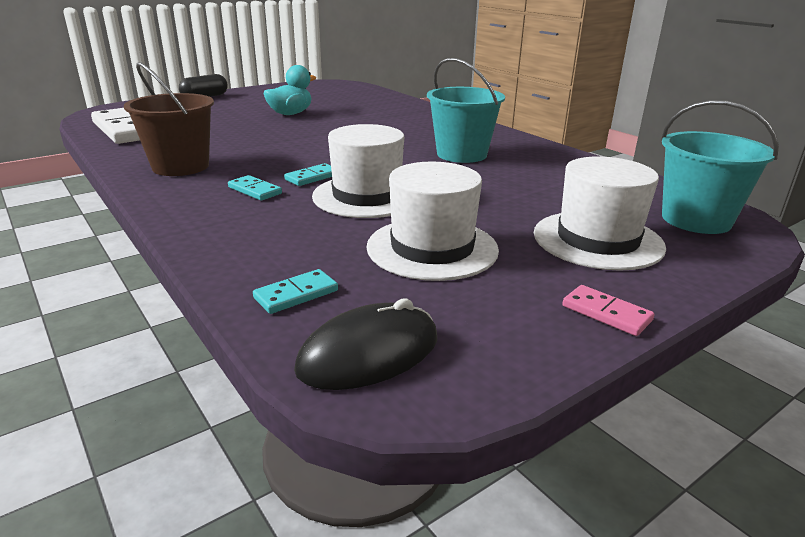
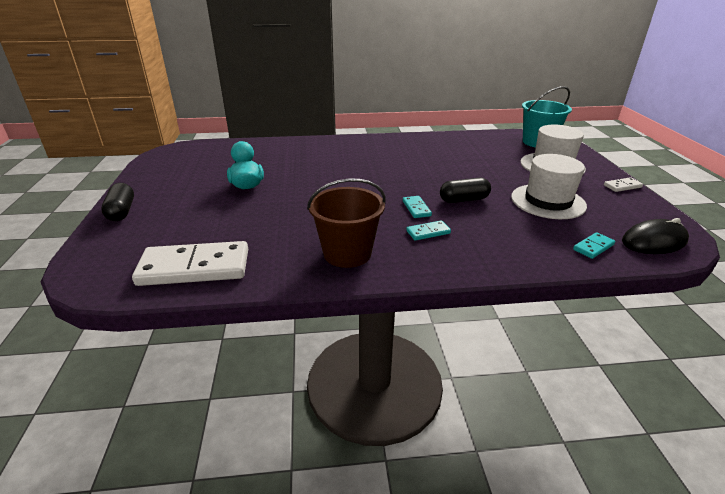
camera: 60 degrees left, 5 degrees up
(296, 294) = (593, 247): turquoise domino -> turquoise domino turned 60 degrees clockwise
(367, 196) = (464, 200): white hat -> black capsule
(369, 353) = (654, 241): black mouse -> black mouse turned 75 degrees clockwise
(461, 154) = (410, 158): turquoise bucket -> none
(606, 313) = (622, 186): pink domino -> white domino

